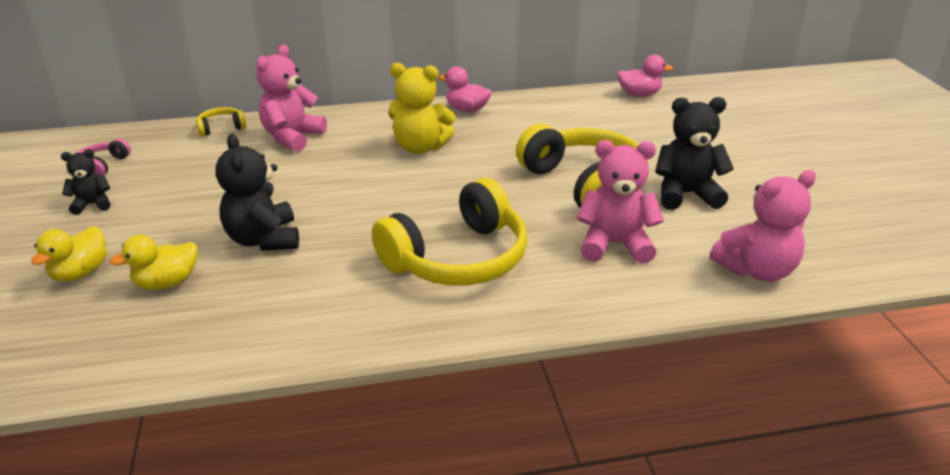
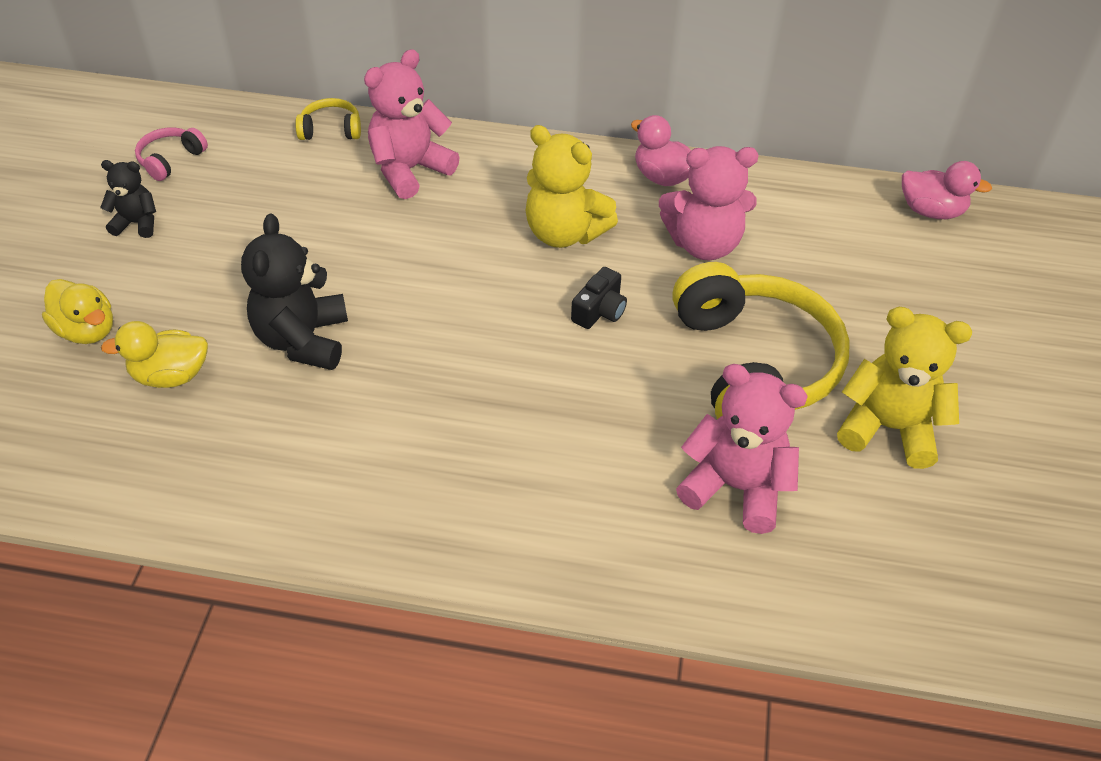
camera: 20 degrees right, 15 degrees up
(80, 273) = (87, 330): yellow duck -> yellow duck turned 90 degrees counterclockwise
(458, 258) = (519, 445): yellow headphones -> none
(468, 179) = (599, 310): none -> black camera
(686, 194) = (888, 428): black teddy bear -> yellow teddy bear
(756, 270) = (908, 596): pink teddy bear -> pink teddy bear (704, 244)

